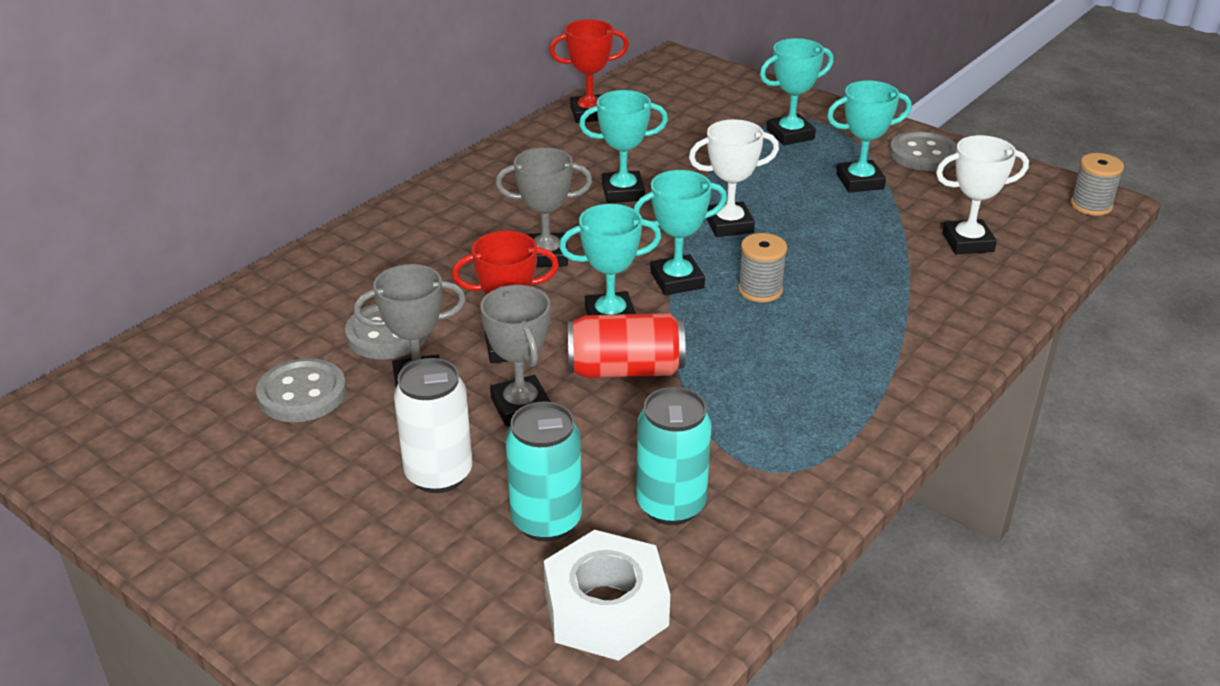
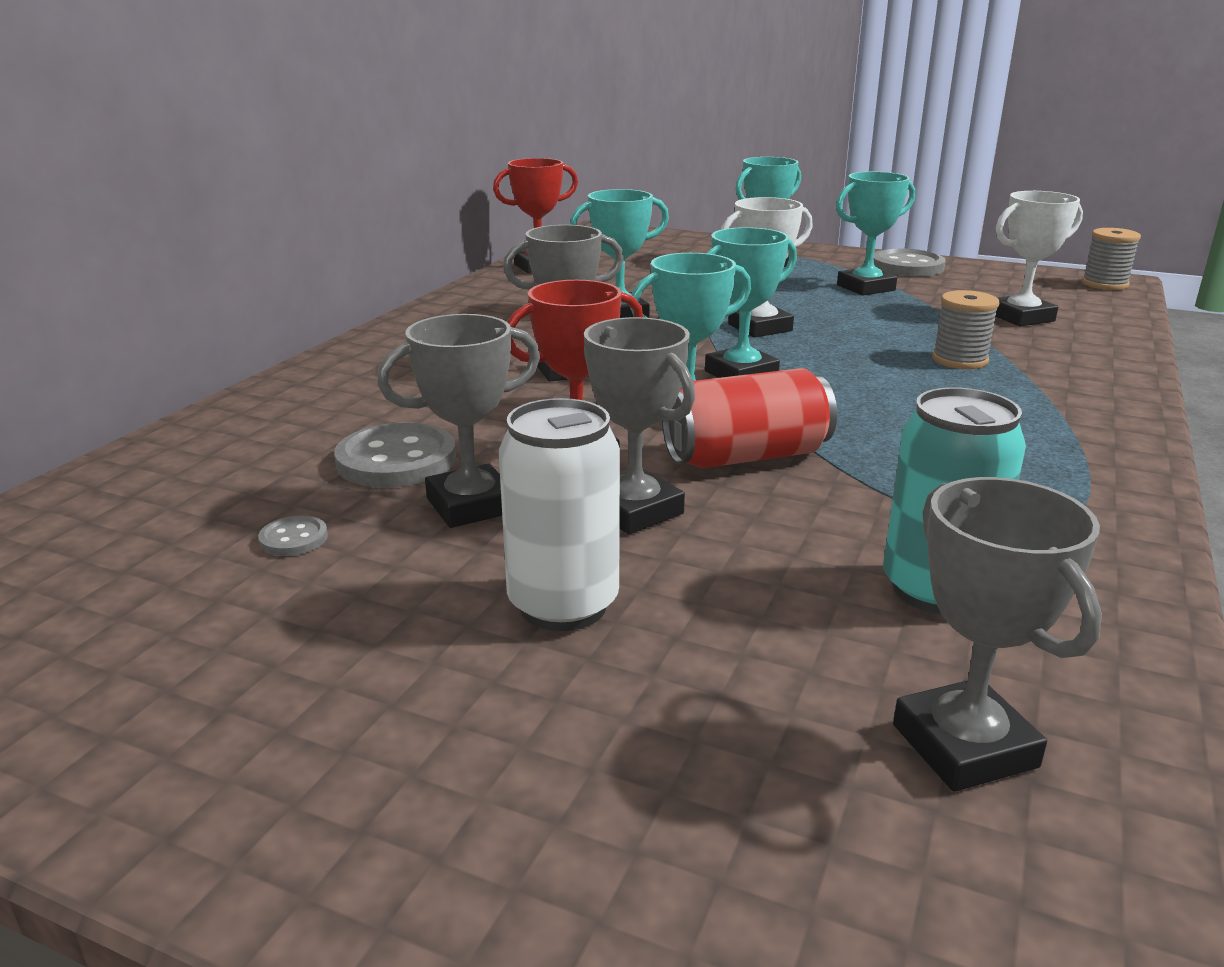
camera: 15 degrees left, 10 degrees down
(302, 393) = (293, 539): grey button -> grey button, size x0.48
(546, 521) = (772, 639): turquoise can -> none
(606, 608) = (964, 746): white nut -> grey trophy
(760, 290) = (843, 372): grey spool -> grey spool (959, 360)

